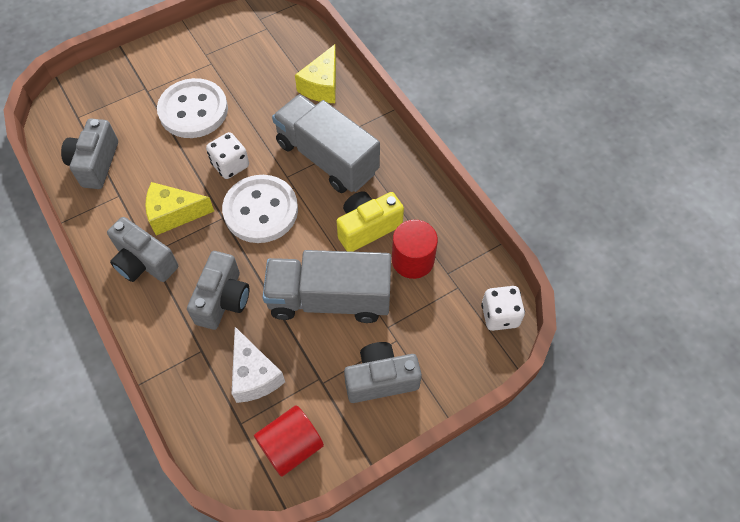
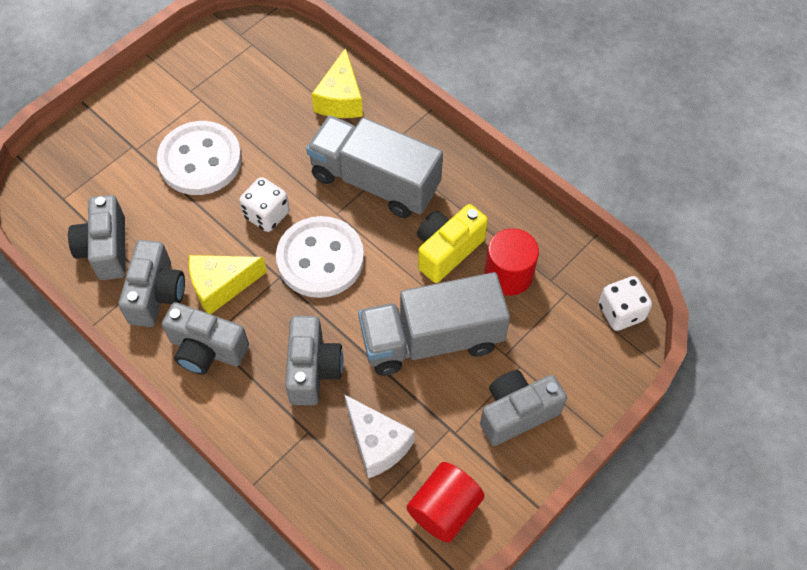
camera: 15 degrees left, 0 degrees up
(121, 208) = (156, 294): none -> grey camera

